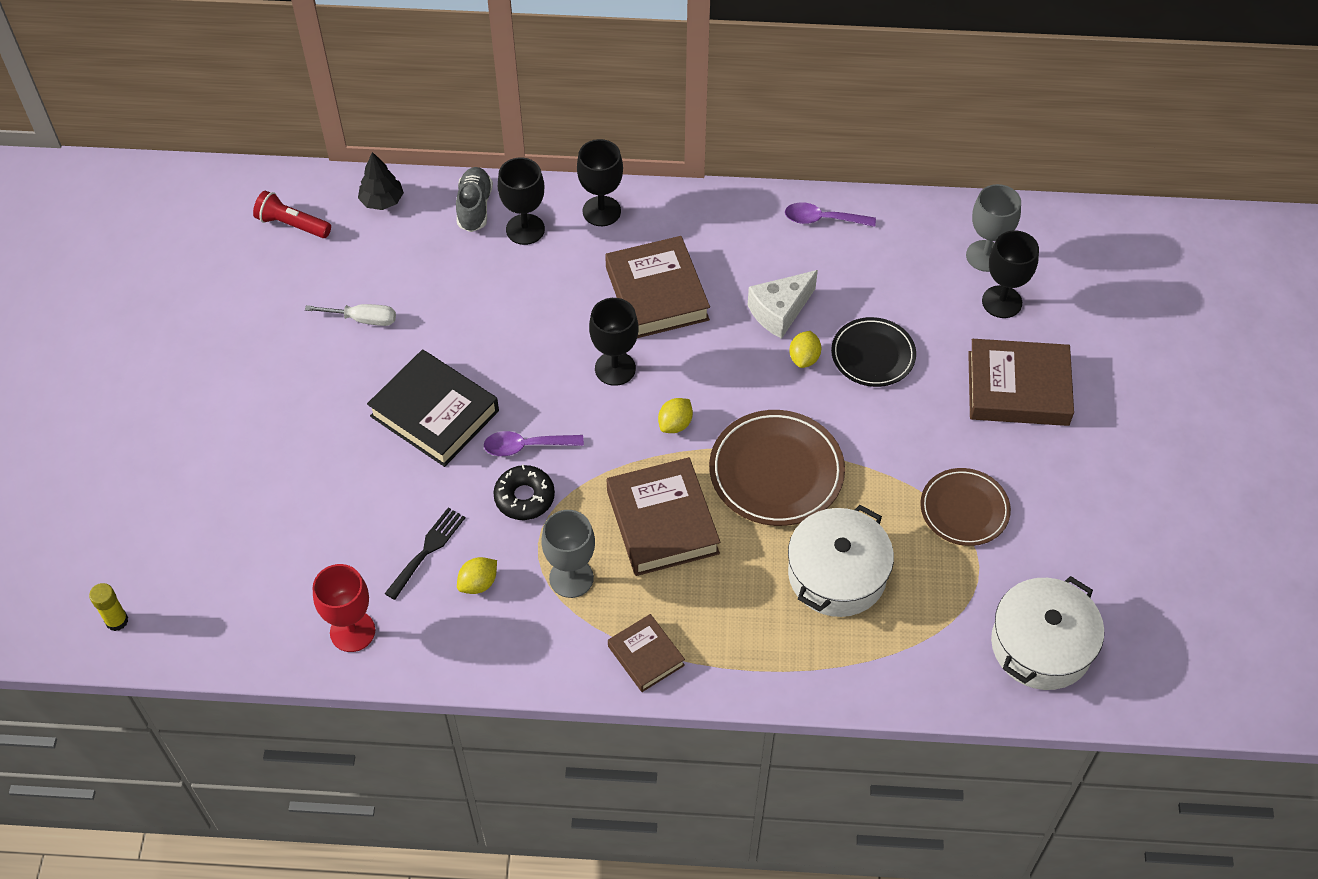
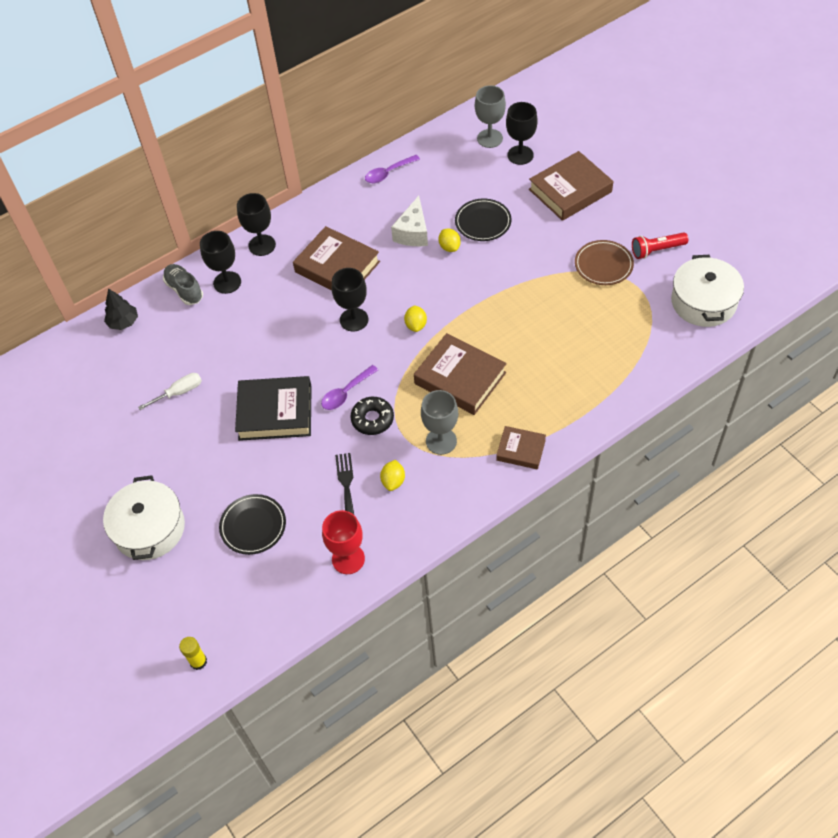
camera: 35 degrees left, 0 degrees up
(292, 224) = (79, 371): red flashlight -> red flashlight (656, 250)
(297, 521) = (253, 526): none -> black plate
(776, 472) = (493, 312): brown plate -> none
(837, 574) = (574, 339): white pot -> white pot (149, 528)

